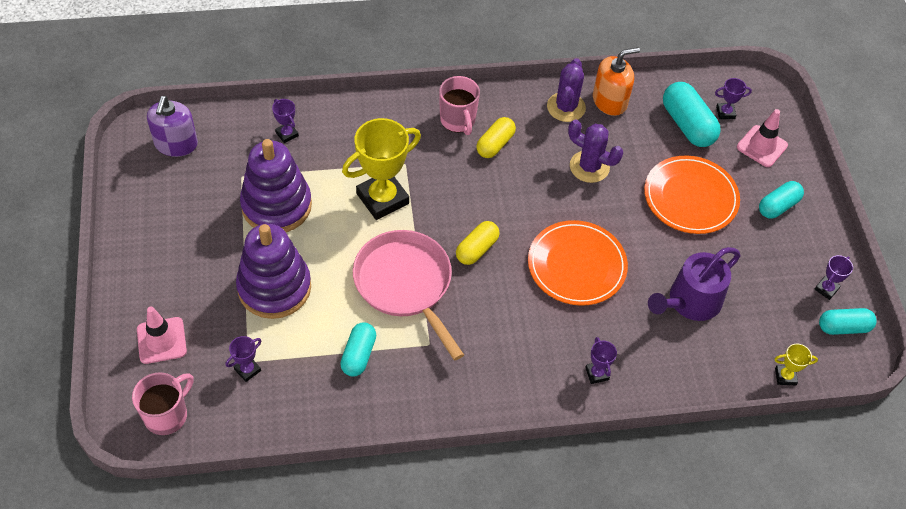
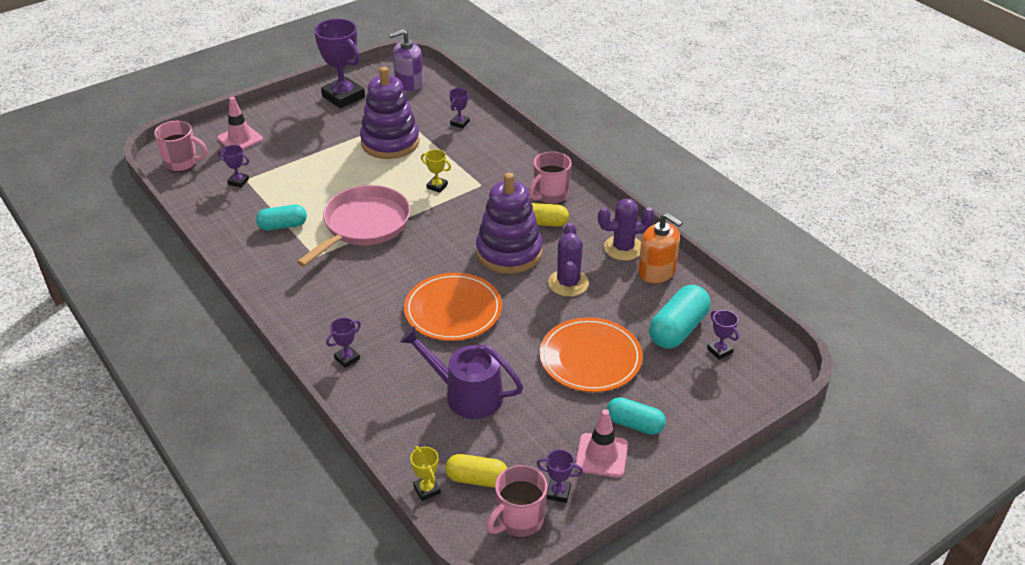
camera: 65 degrees right, 15 degrees down
(153, 212) = (343, 97): none -> purple trophy
(274, 287) = (316, 167): purple stacking toy -> purple stacking toy (509, 252)
(382, 199) = (437, 186): yellow trophy -> yellow trophy, size x0.45
(477, 249) = (426, 249): yellow capsule -> yellow capsule (477, 479)
(762, 146) = (701, 390): pink traffic cone -> pink traffic cone (601, 455)
(843, 327) = (519, 520): turquoise capsule -> pink mug

